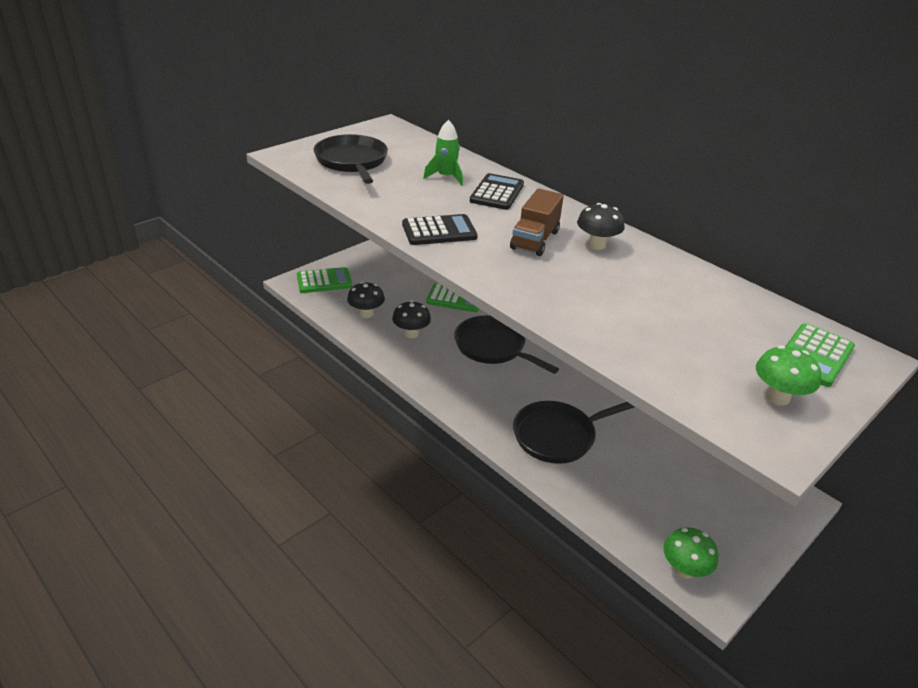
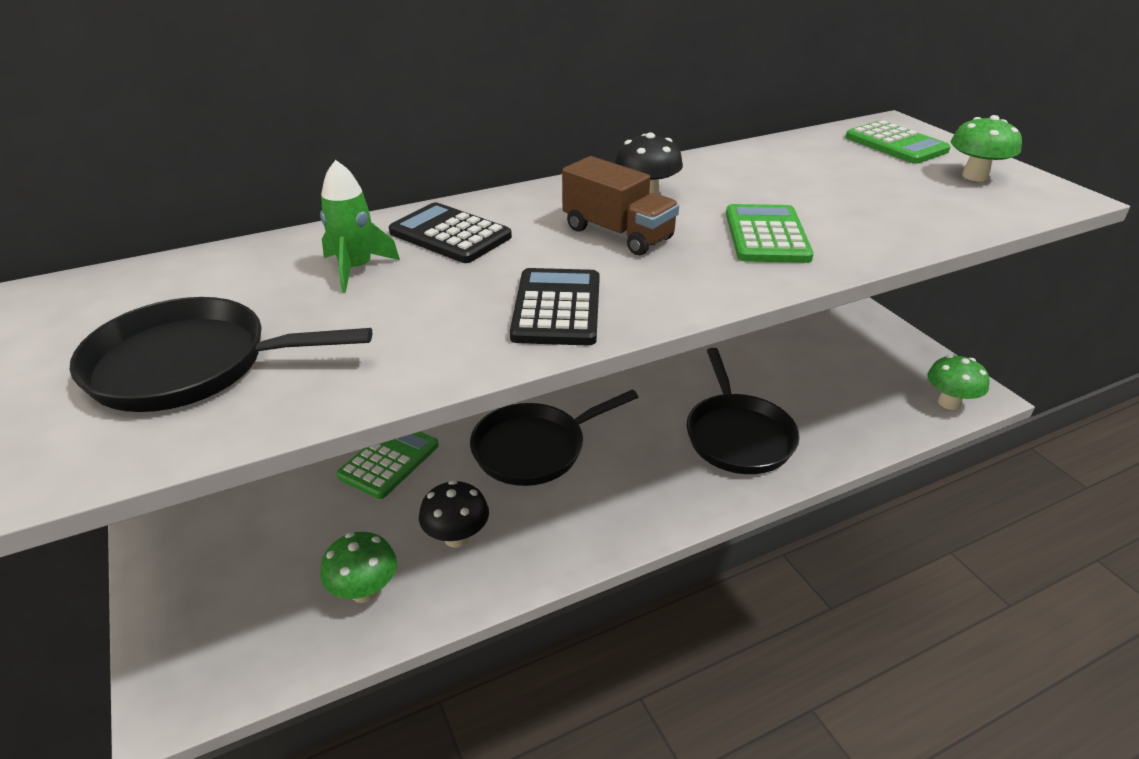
camera: 70 degrees left, 0 degrees up
(324, 281) = (206, 644): green calculator -> green calculator (766, 235)
(366, 314) = (364, 591): black mushroom -> green mushroom

